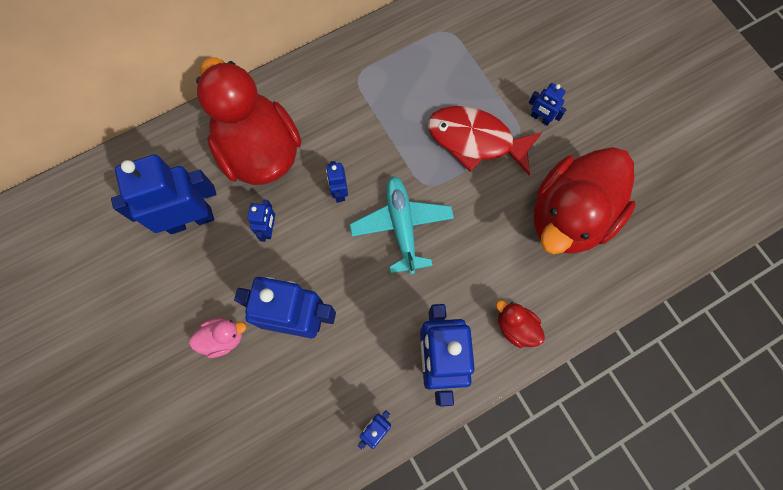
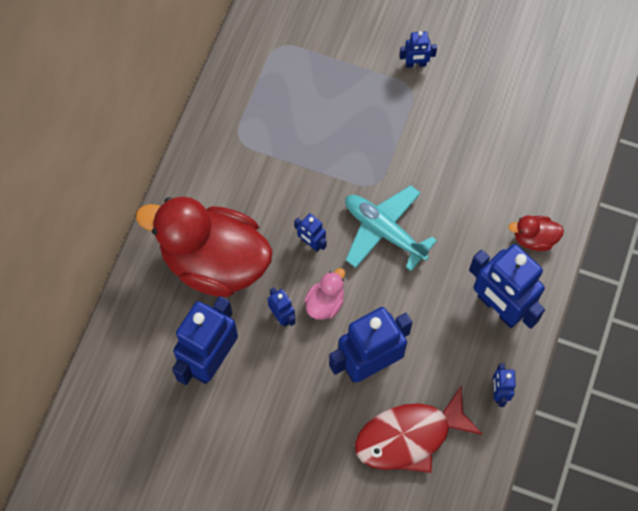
camera: 40 degrees left, 5 degrees down
(223, 338) = (325, 425): pink duck -> pink duck (325, 303)
(475, 140) = (381, 119): red fish -> red fish (409, 436)
(569, 216) = (502, 125): red duck -> none

